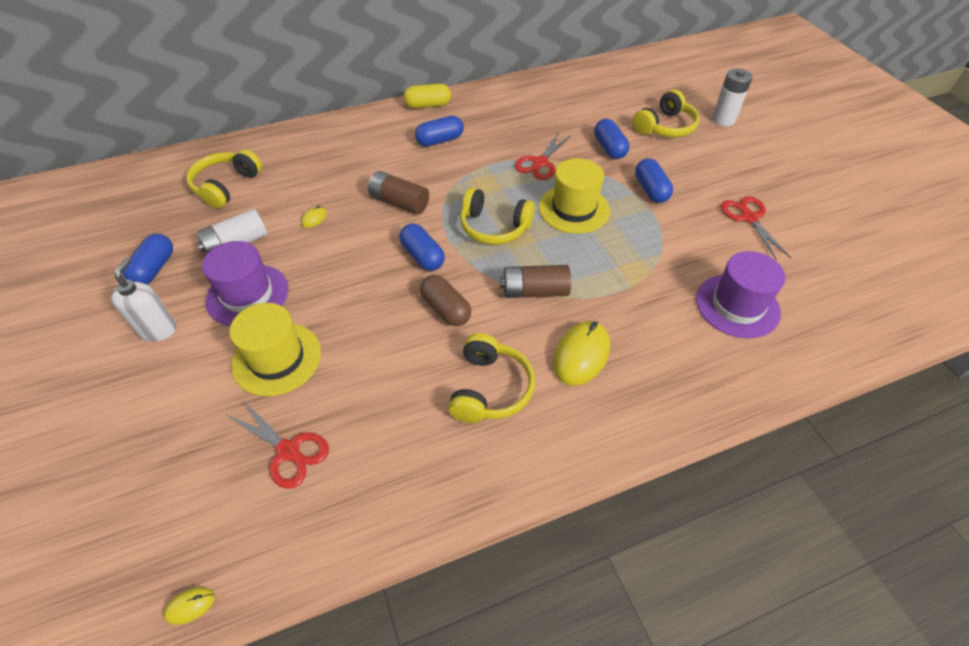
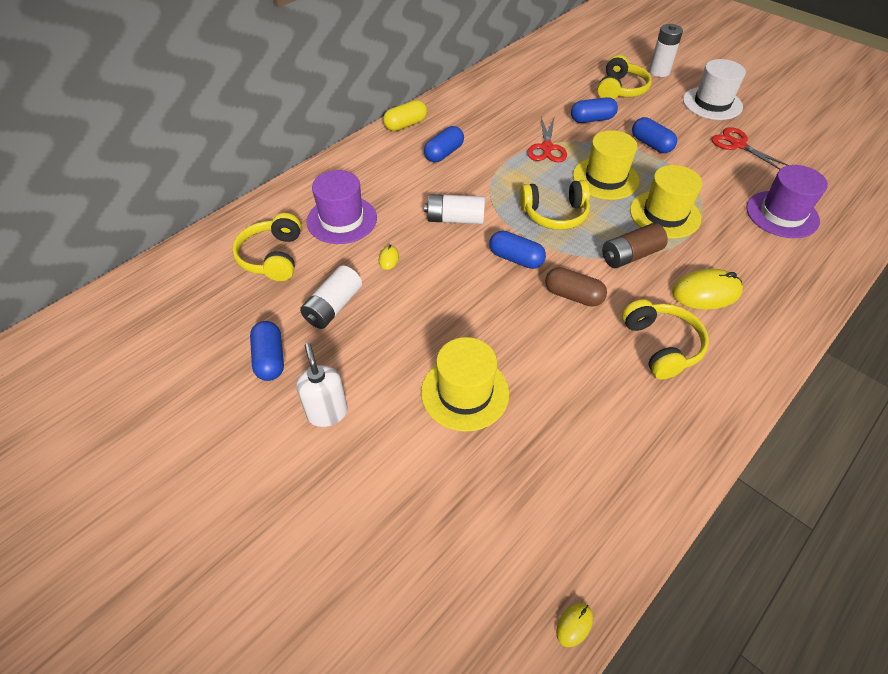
camera: 25 degrees left, 0 degrees up
(247, 295) = (387, 348): purple hat -> purple hat (342, 220)
(288, 451) = (544, 464): red scissors -> none
(399, 202) = (455, 219): brown battery -> white battery
(581, 355) = (706, 292): yellow mouse -> yellow mouse turned 75 degrees clockwise
(605, 263) = (665, 214): none -> yellow hat
(609, 148) = (592, 119): blue capsule -> blue capsule turned 60 degrees counterclockwise
(756, 167) = (712, 103): none -> white hat

